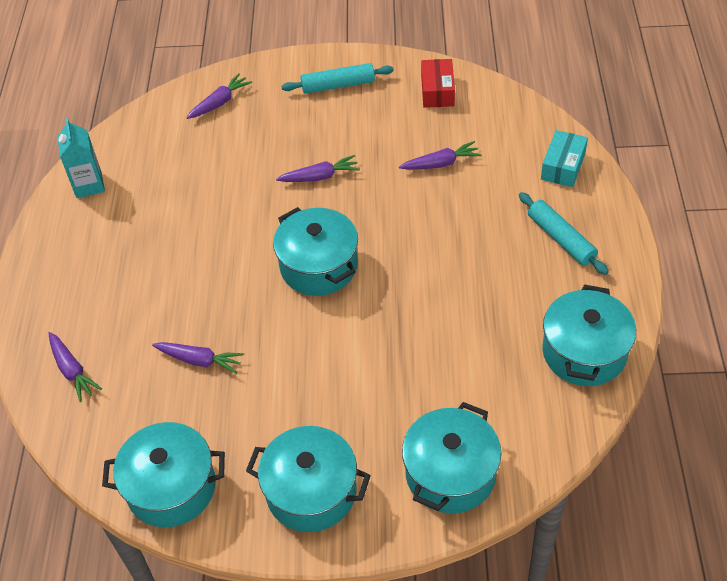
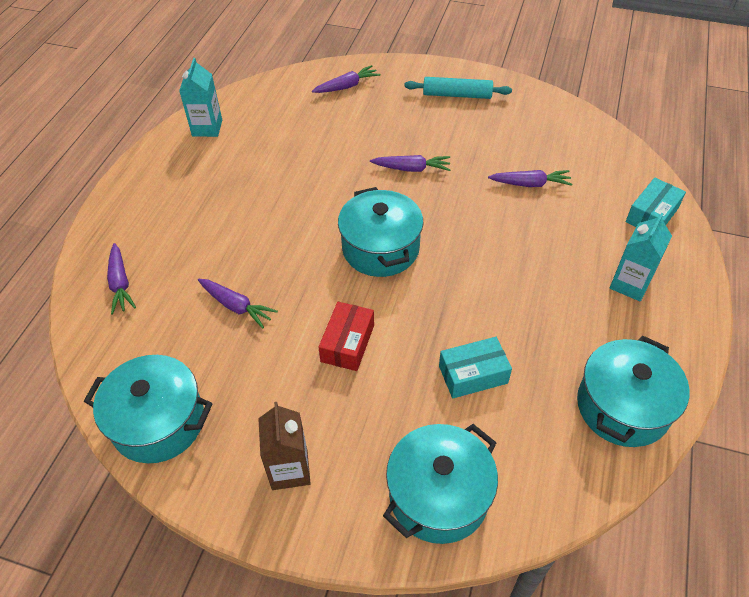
camera: 15 degrees right, 0 degrees up
(311, 492) = (289, 469): turquoise pot -> brown carton
(437, 91) = (547, 120): red box -> red box (347, 343)
(446, 361) = (473, 374): none -> turquoise box
(561, 239) = (630, 284): turquoise rolling pin -> turquoise carton

